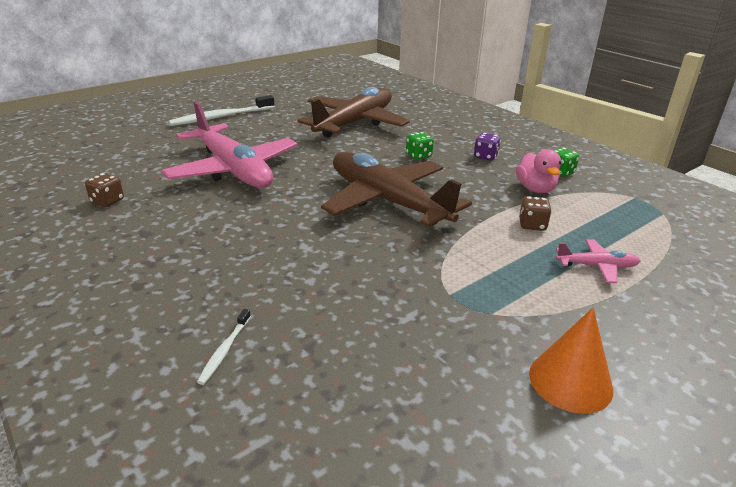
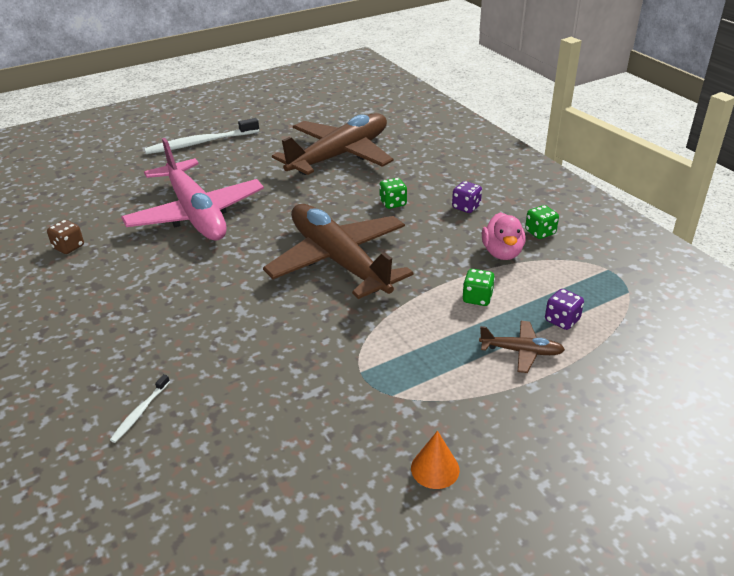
camera: 10 degrees right, 5 degrees up
(532, 225) = (477, 298): brown dice -> green dice
(570, 381) = (435, 468): orange cone -> orange cone, size x0.65
(596, 266) = (521, 351): pink plane -> brown plane
(619, 239) = (562, 320): none -> purple dice

